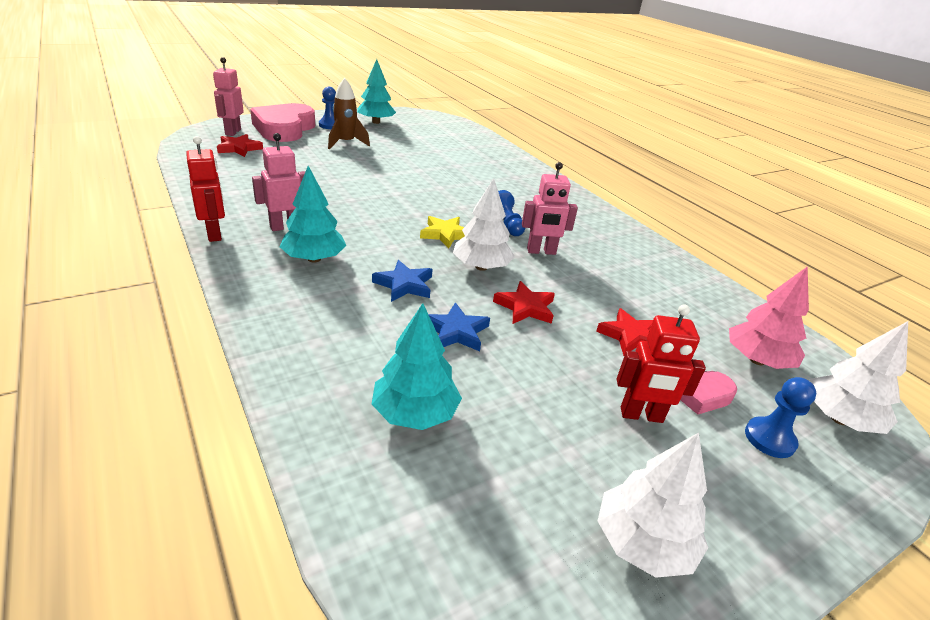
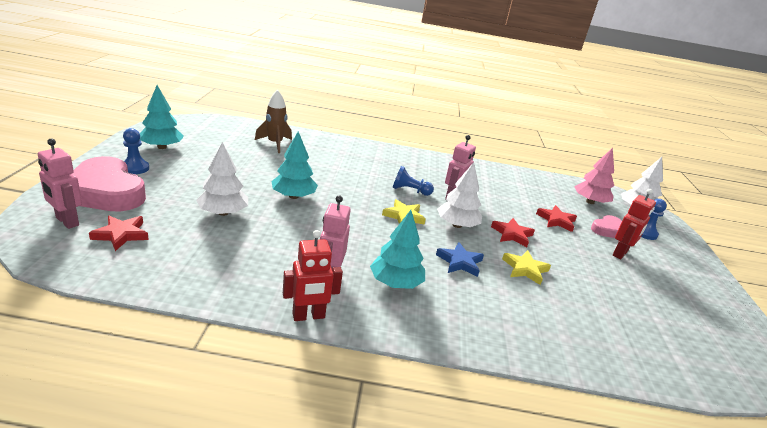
camera: 55 degrees left, 5 degrees down
(214, 234) = (308, 316): red robot -> red robot turned 150 degrees clockwise
(346, 143) = (191, 180): brown rocket -> brown rocket (275, 144)
(415, 413) = (597, 320): turquoise tree -> turquoise tree (293, 196)
(456, 331) = (525, 269): blue star -> yellow star
(643, 543) = (701, 299): white tree -> white tree (223, 212)

